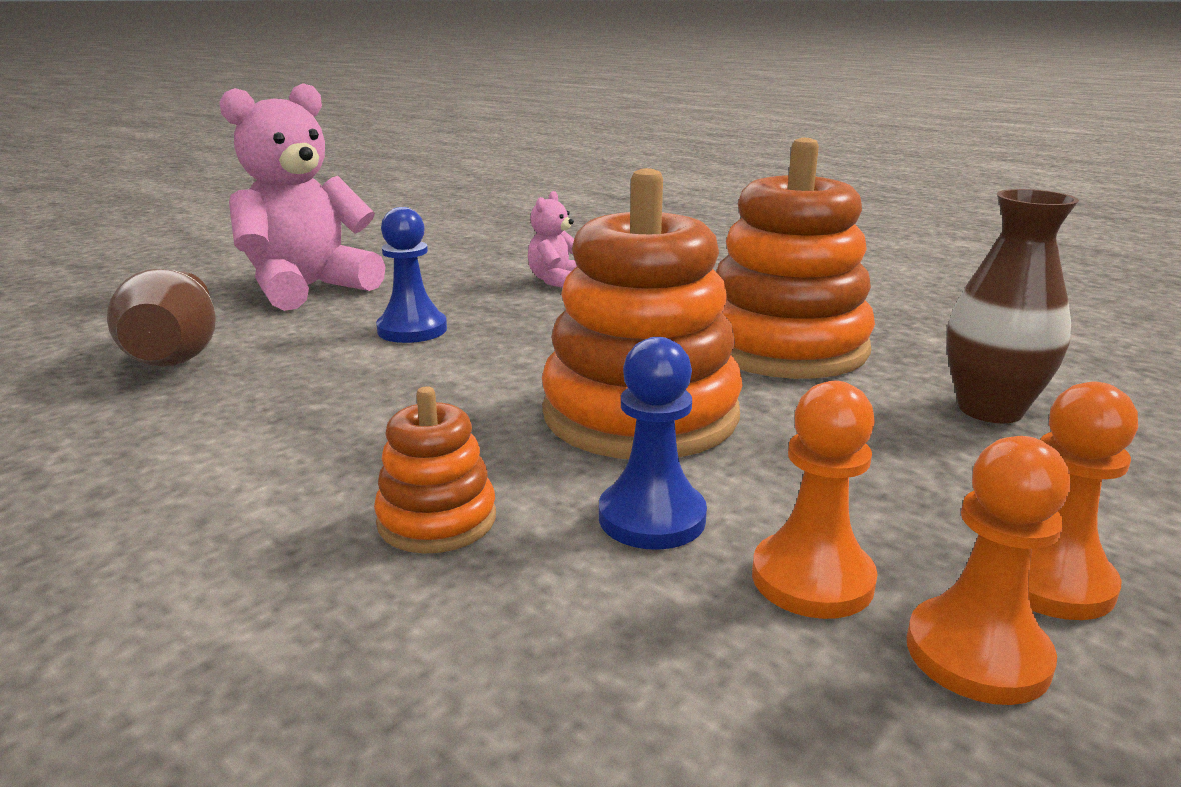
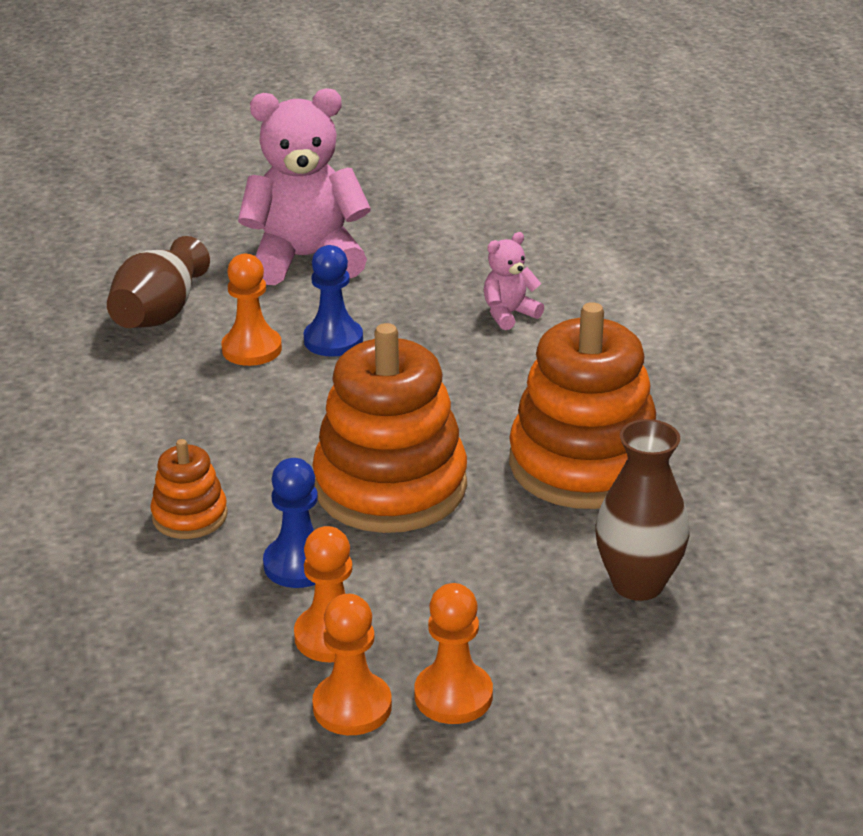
camera: 35 degrees right, 10 degrees up
(327, 356) = (252, 349): none -> orange pawn

